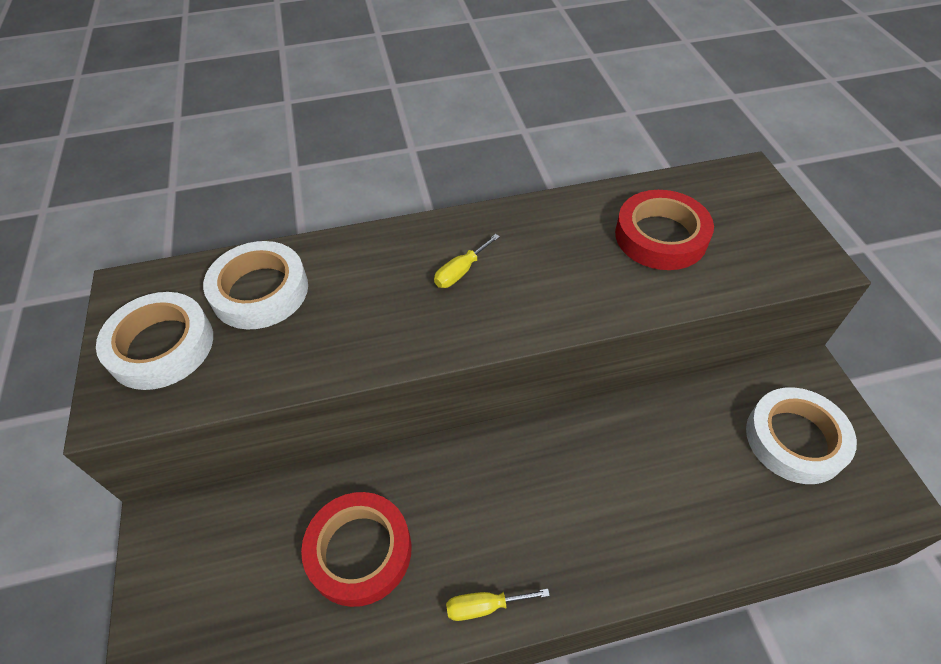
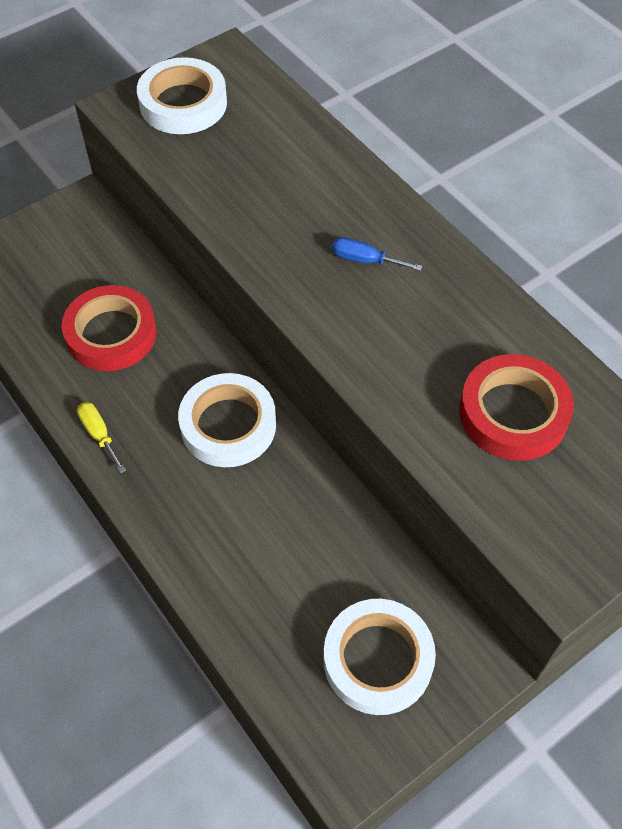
camera: 65 degrees right, 5 degrees up
(260, 291) = (267, 133): white tape -> white tape (228, 425)
(461, 272) = (365, 260): yellow screwdriver -> blue screwdriver

